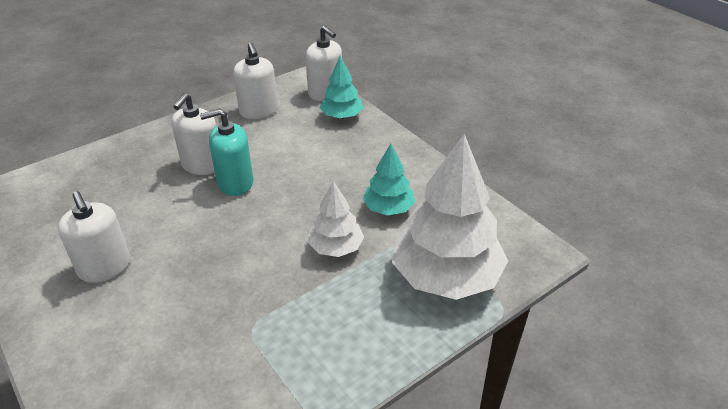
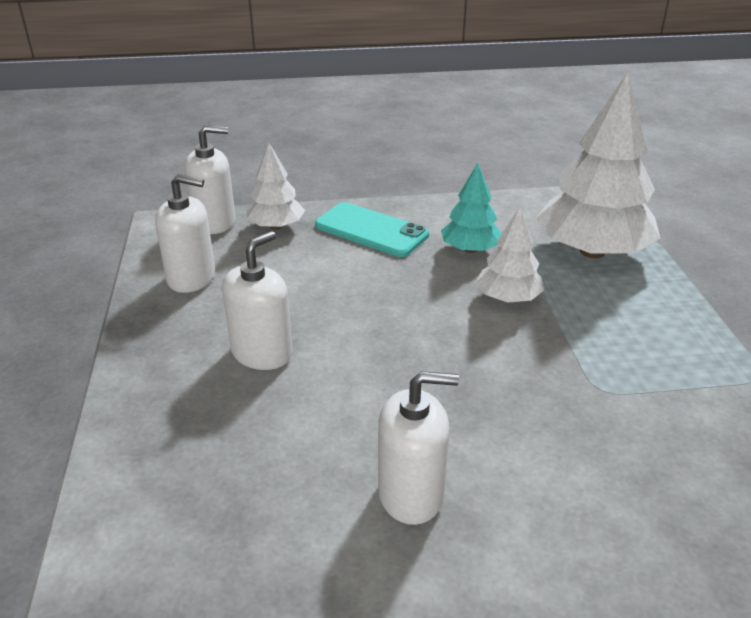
camera: 60 degrees left, 5 degrees down
(202, 165) = (262, 353): white soap dispenser -> white soap dispenser turned 105 degrees counterclockwise
(235, 183) = (329, 335): turquoise soap dispenser -> none
(341, 116) = (276, 226): turquoise tree -> white tree
(373, 155) = (371, 230): none -> turquoise phone

